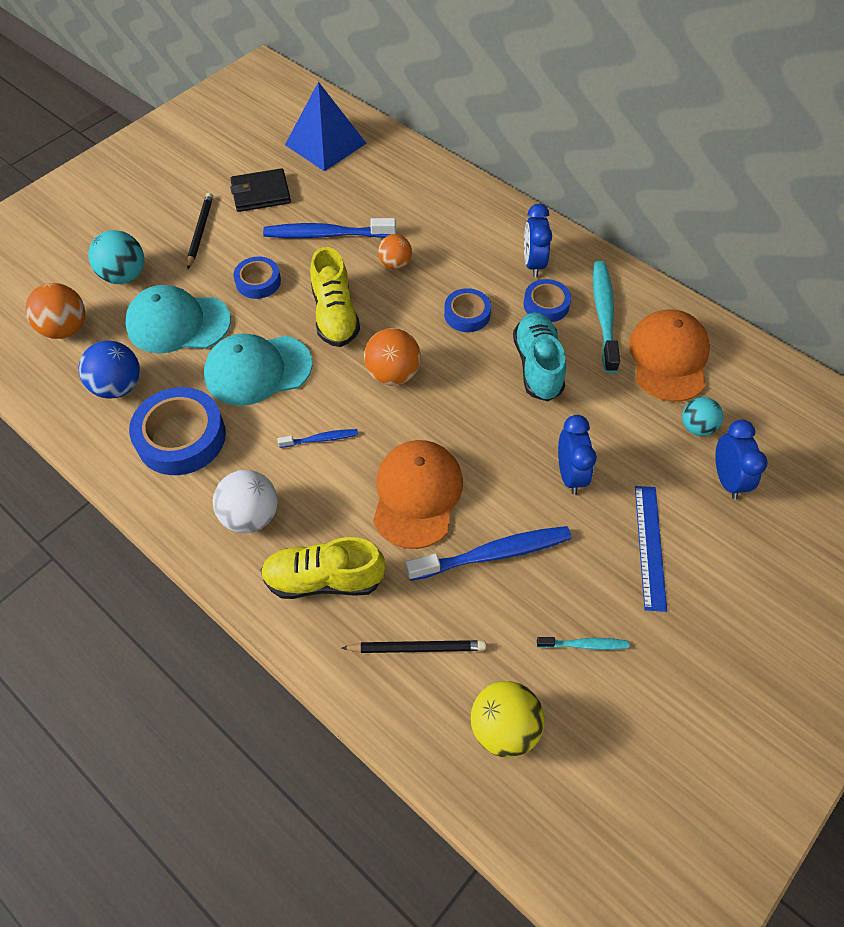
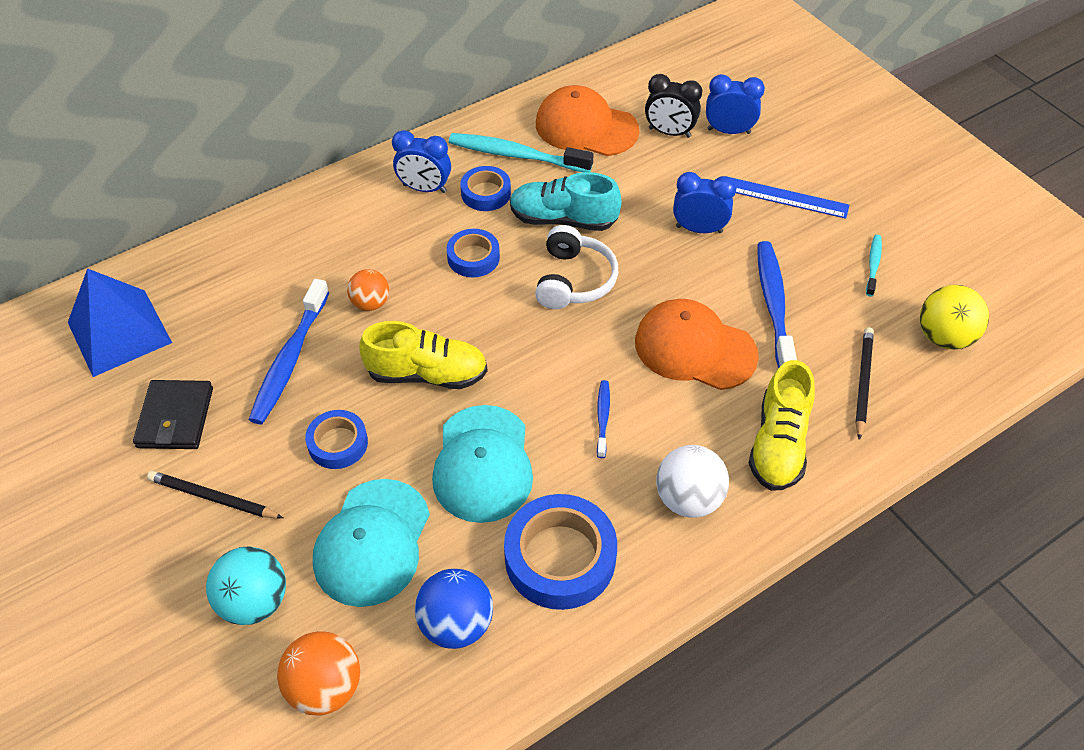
camera: 75 degrees left, 5 degrees down
(393, 374) = (533, 337): orange ball -> none
(467, 388) = (574, 280): none -> white headphones
(696, 427) = (669, 133): turquoise ball -> black clock

